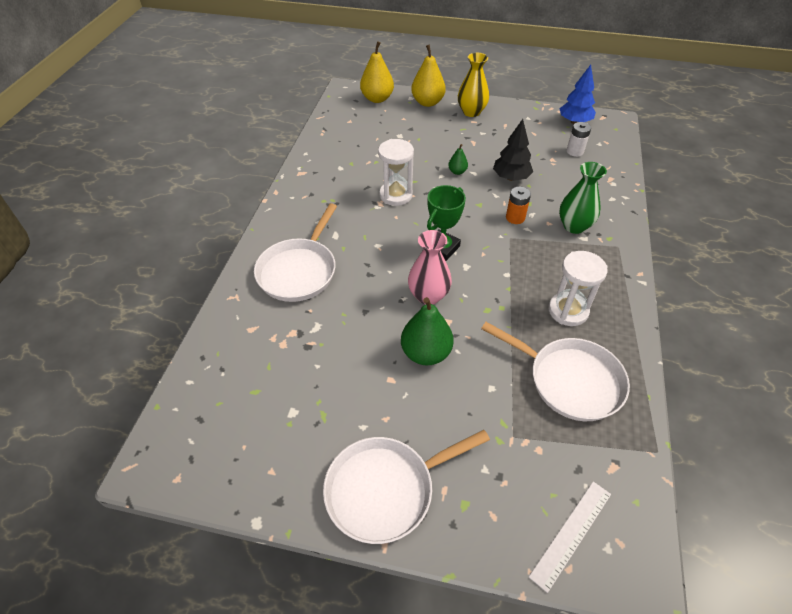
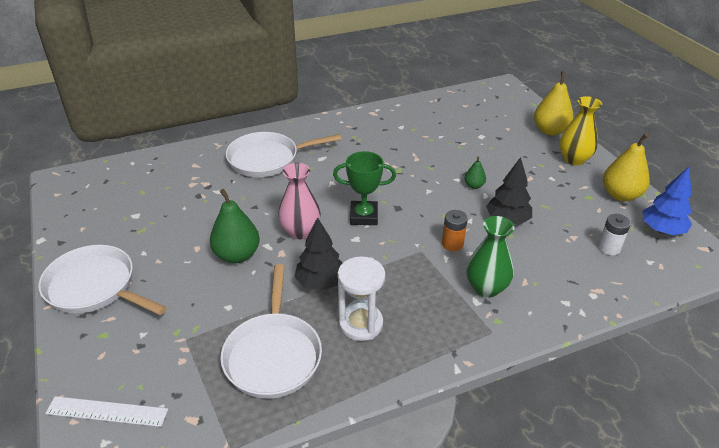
camera: 55 degrees right, 10 degrees down
(377, 99) = (514, 105): yellow pear -> yellow pear (620, 195)
(396, 195) = (401, 166): white hourglass -> none
(504, 313) = (320, 283): none -> black tree

